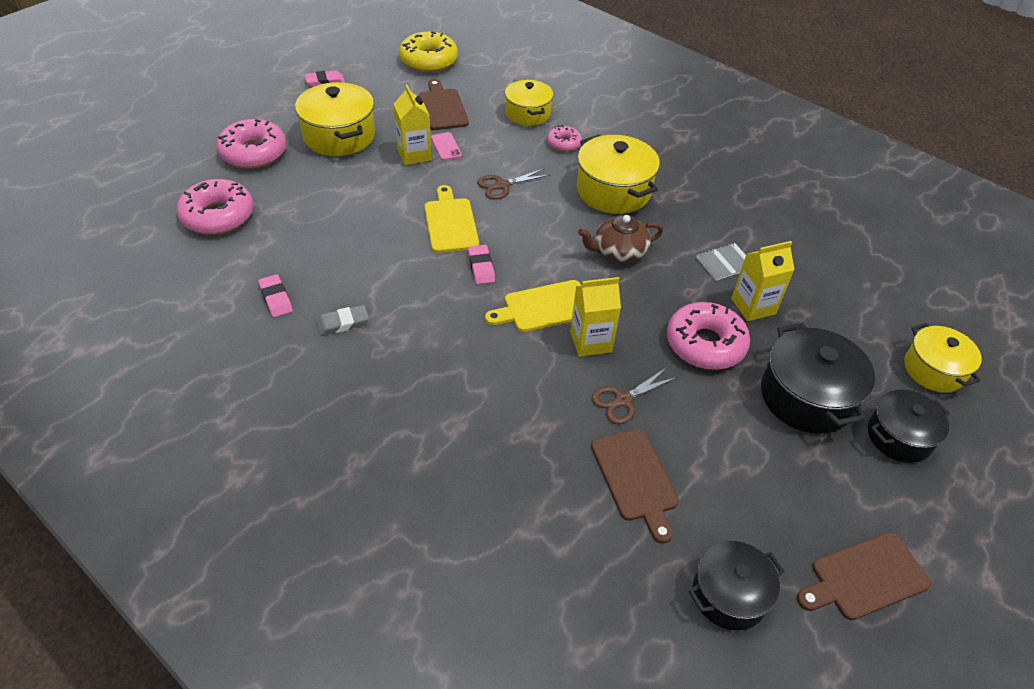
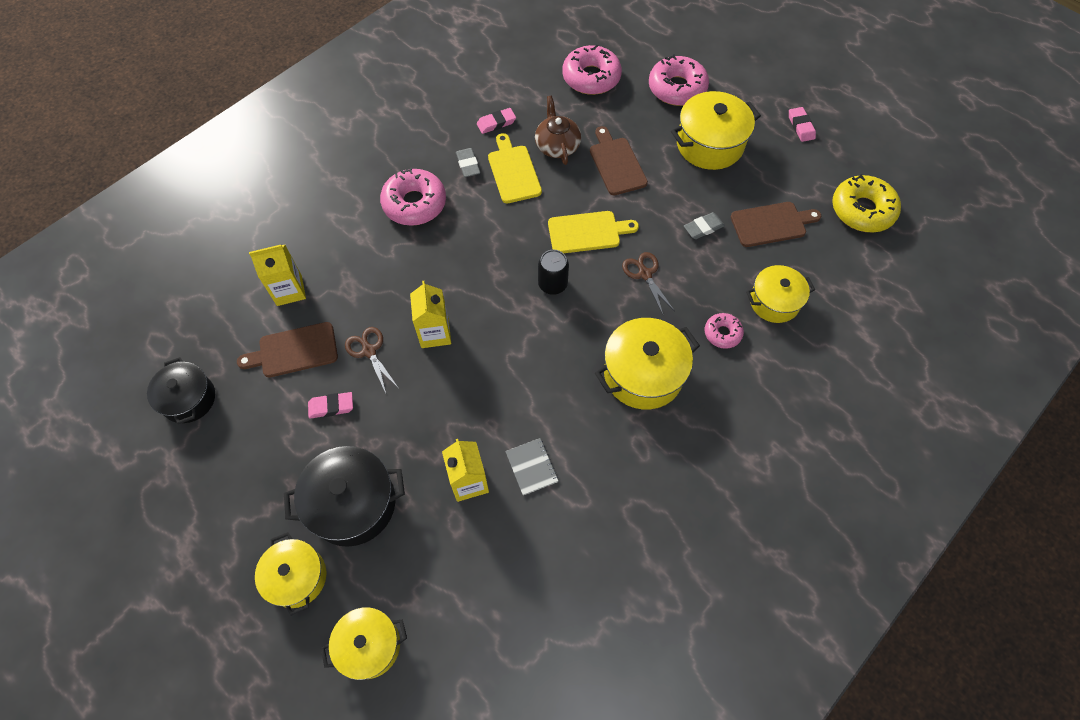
camera: 95 degrees right, 15 degrees up
(414, 154) = (687, 202): yellow carton -> yellow carton (289, 290)
(446, 146) = (703, 228): pink phone -> grey eraser
(481, 267) = (529, 255): pink eraser -> pink eraser (331, 406)
(518, 249) = (552, 284): none -> black can
(544, 307) = (477, 300): yellow cutting board -> yellow cutting board (513, 171)
(619, 251) = (549, 368): brown teapot -> brown teapot (557, 145)
(705, 344) = (424, 427): pink donut -> pink donut (414, 203)
(865, 577) = (177, 500): brown cutting board -> brown cutting board (616, 164)
(899, 437) = (297, 577): black pot -> yellow pot

